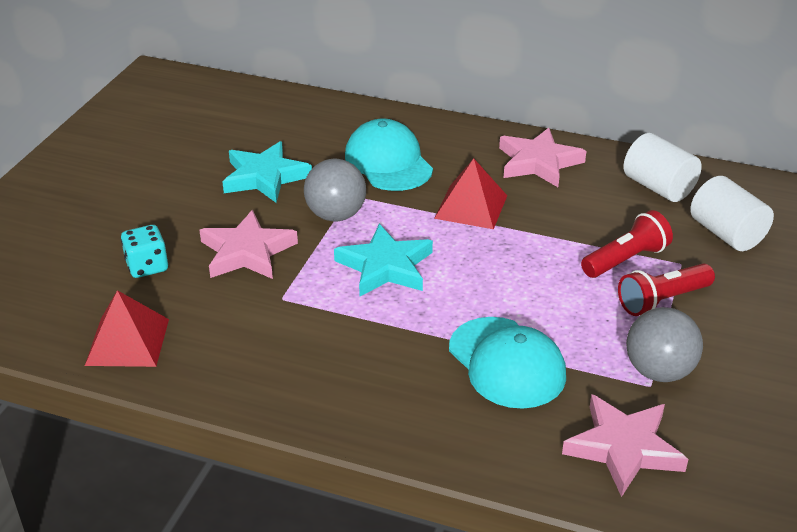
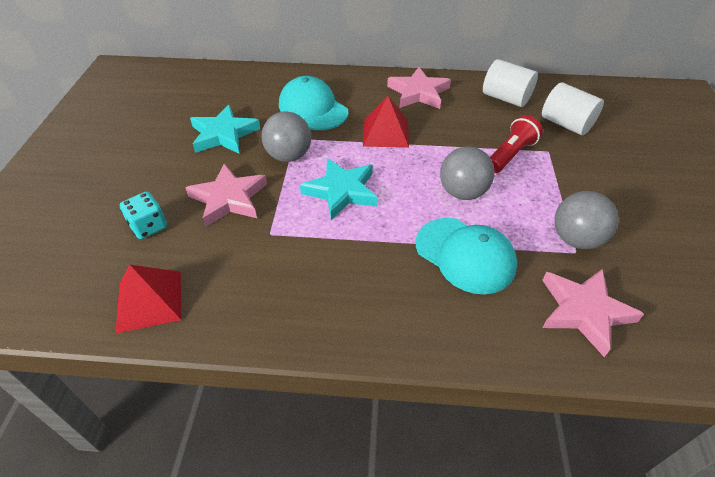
camera: 15 degrees left, 10 degrees up
(538, 294) = (462, 192): none -> grey ball
(662, 300) = (550, 181): red flashlight -> none

